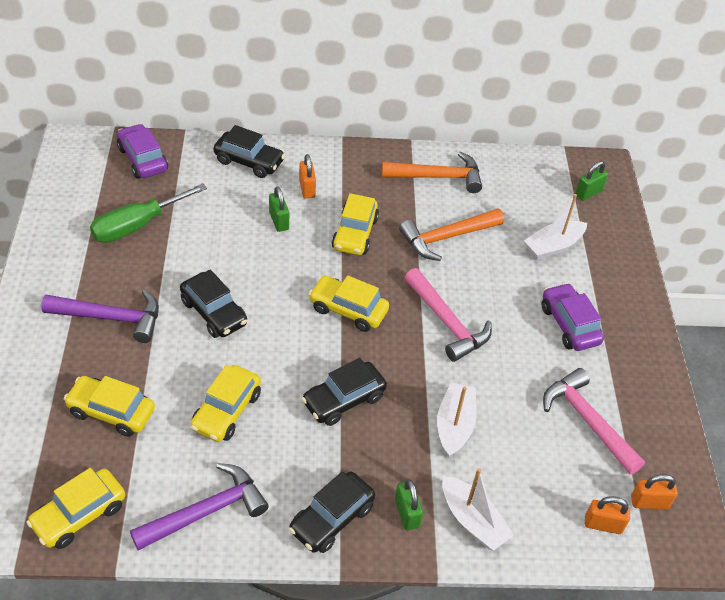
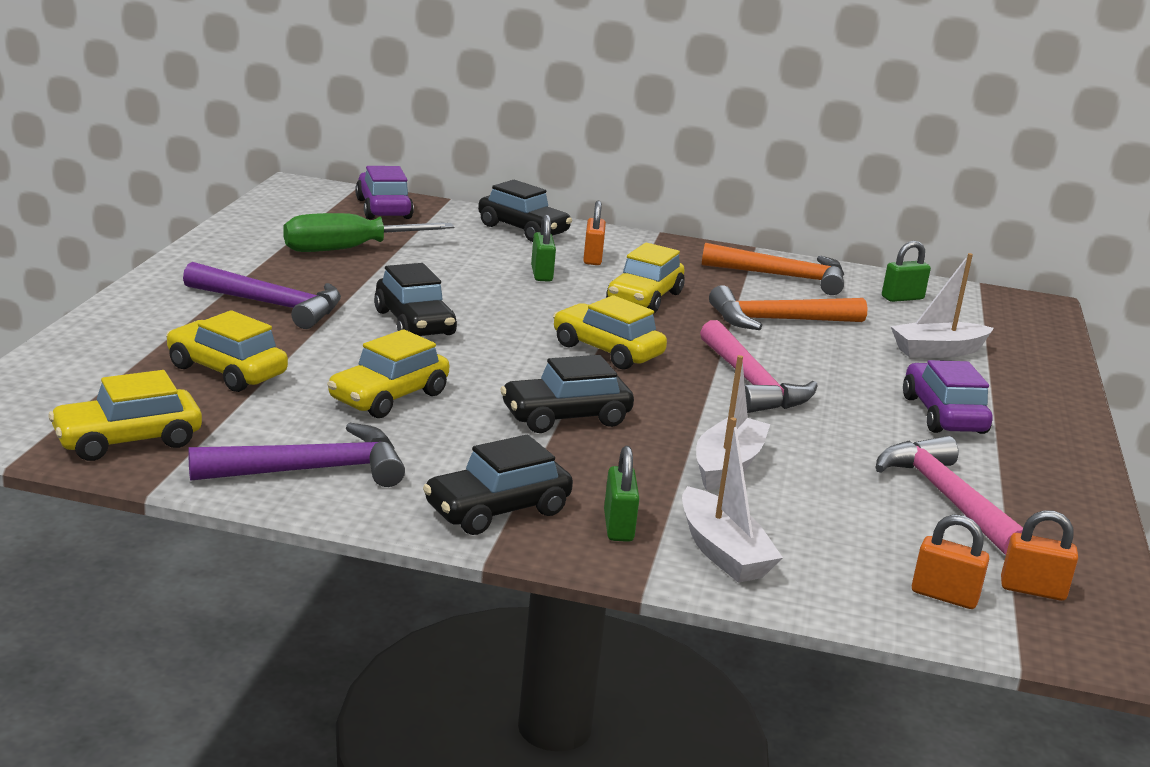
camera: 15 degrees right, 25 degrees down
(588, 193) = (1006, 320): green padlock -> green padlock (902, 298)

